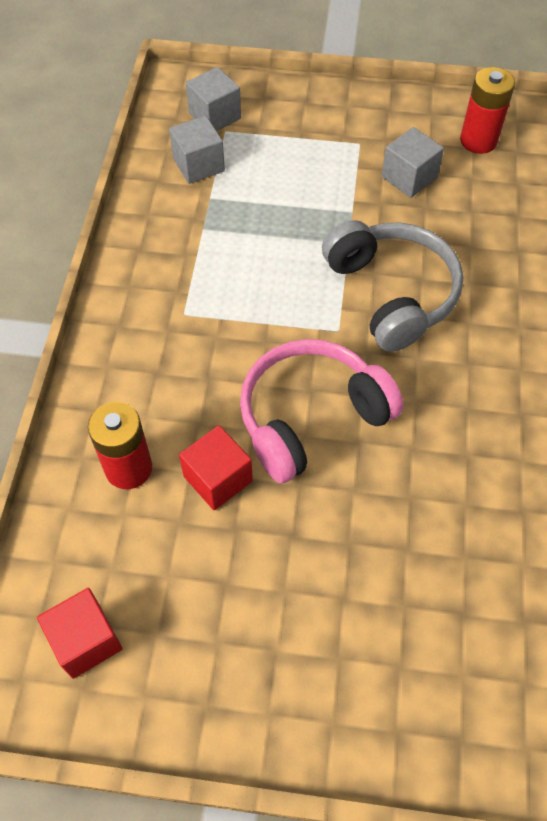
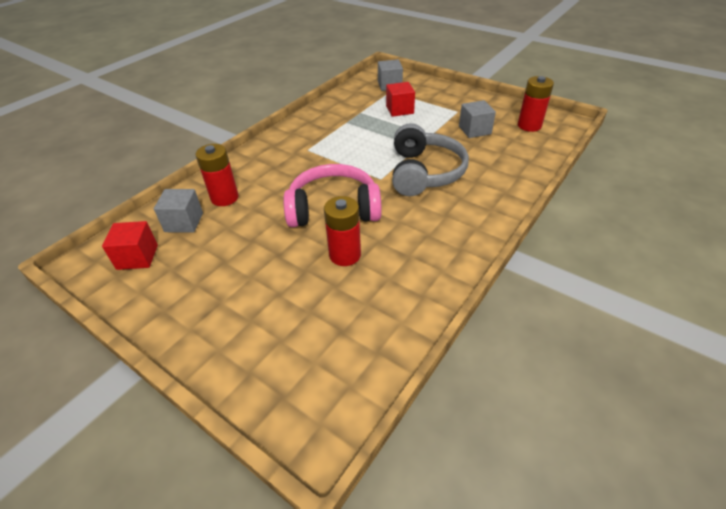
camera: 30 degrees right, 15 degrees down
(198, 165) = (365, 100): grey cube -> grey cube (184, 222)
(218, 479) = (262, 217): red cube -> red cube (399, 110)
(385, 493) = (345, 255): none -> red battery

